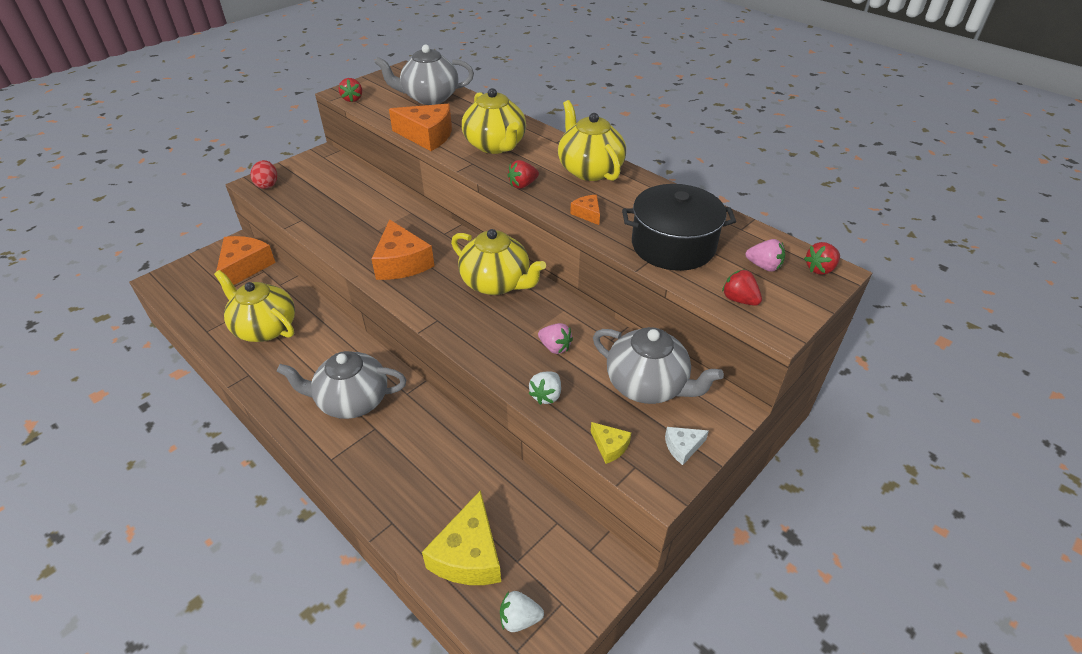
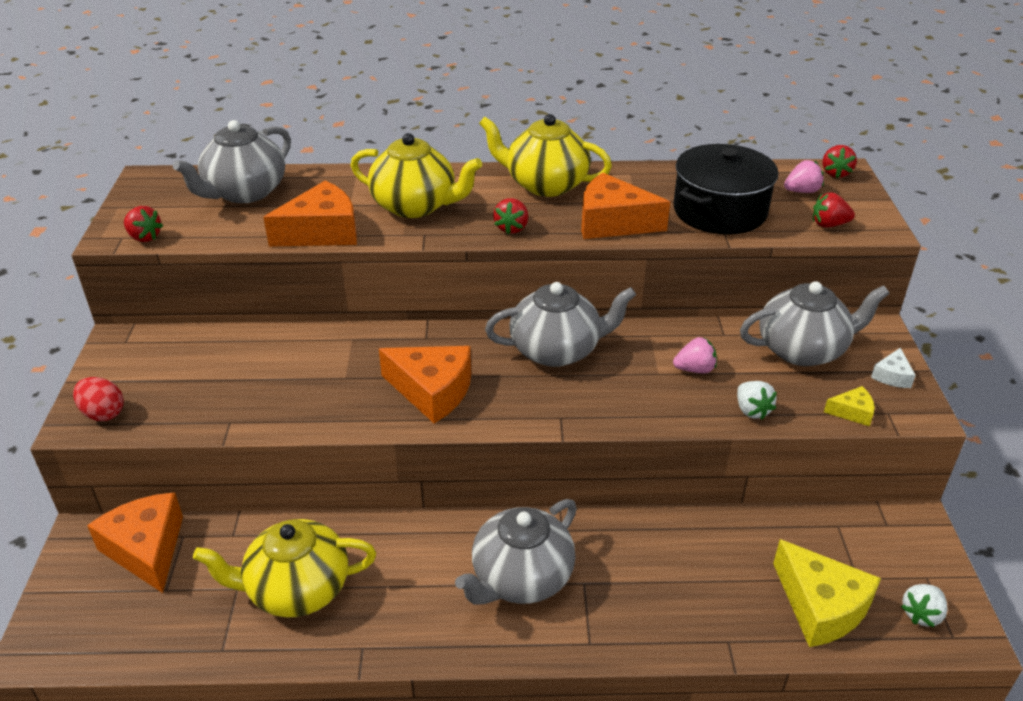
camera: 45 degrees left, 5 degrees down
(496, 283) = (557, 350): yellow teapot -> grey teapot
(587, 214) = (613, 222): orange cheese -> orange cheese, size x2.08

